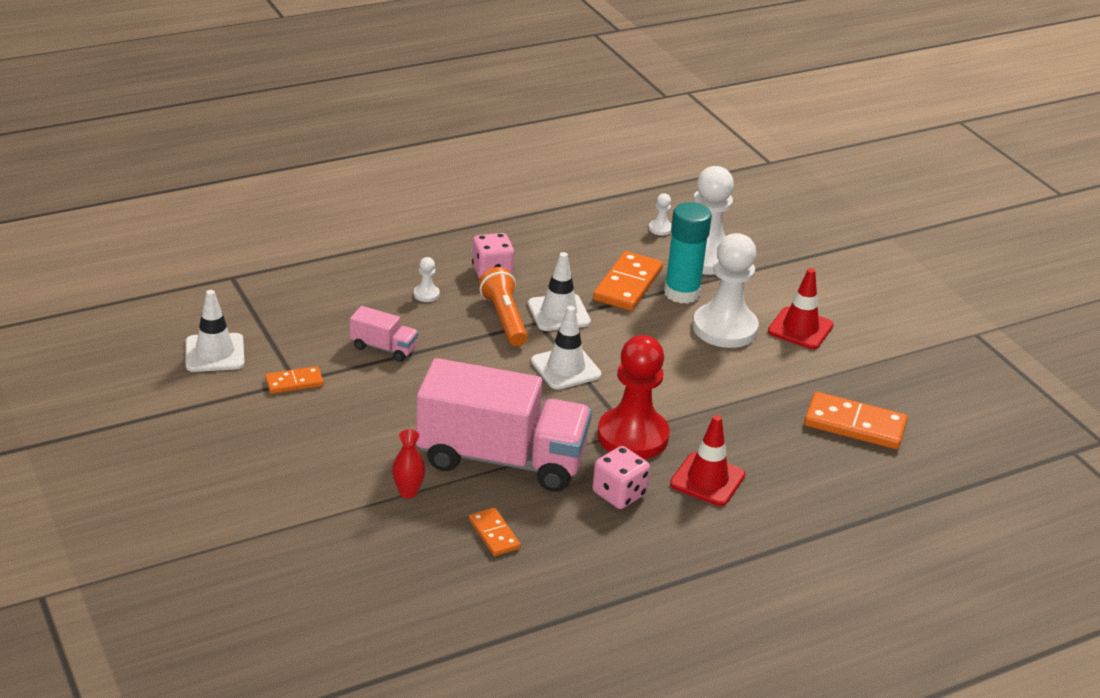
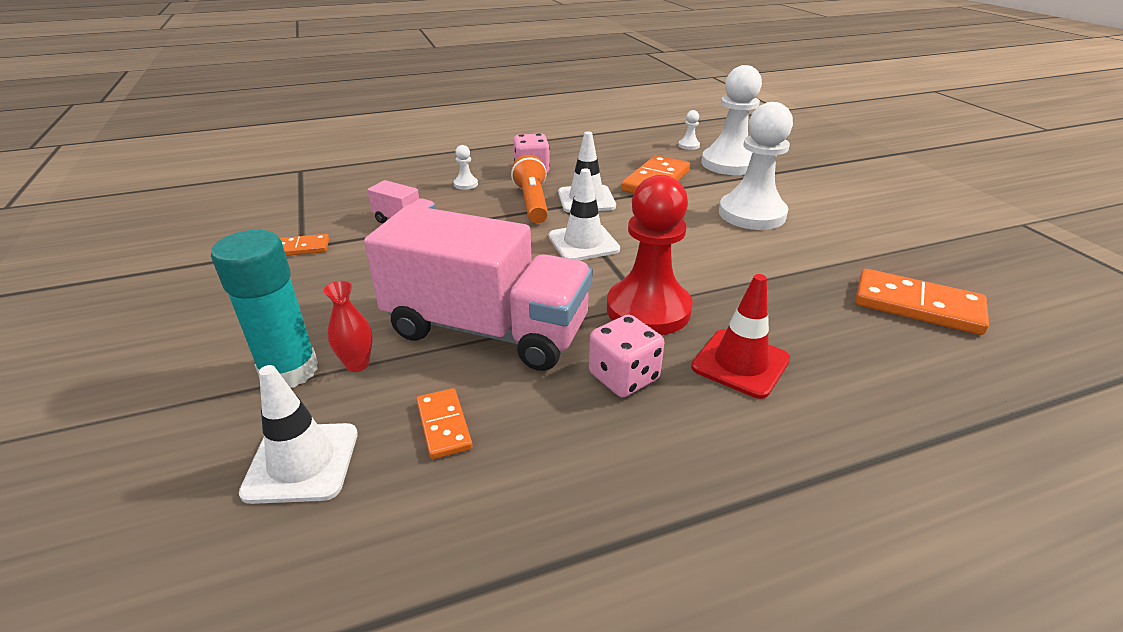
camera: 10 degrees right, 0 degrees up
(214, 353) = (240, 223): white traffic cone -> white traffic cone (302, 462)
(681, 293) = (707, 187): turquoise glue stick -> turquoise glue stick (289, 371)
(800, 328) = (830, 216): red traffic cone -> none

